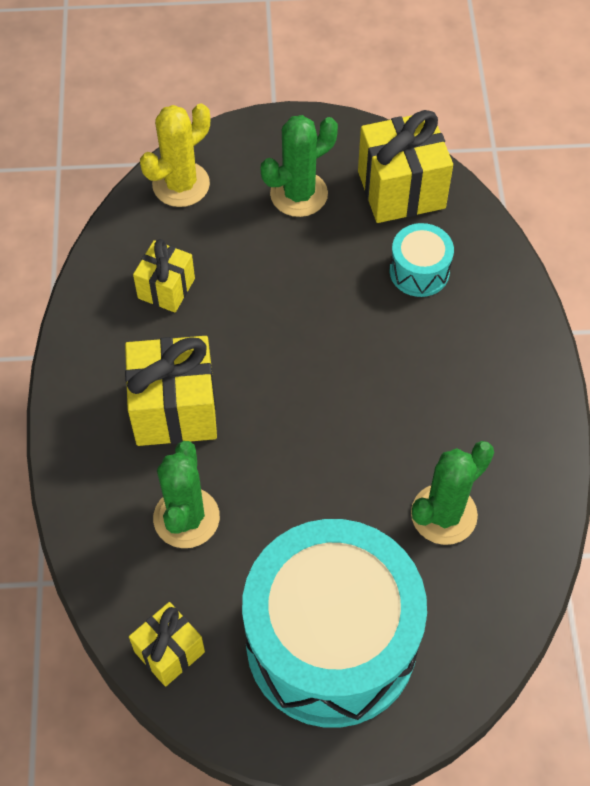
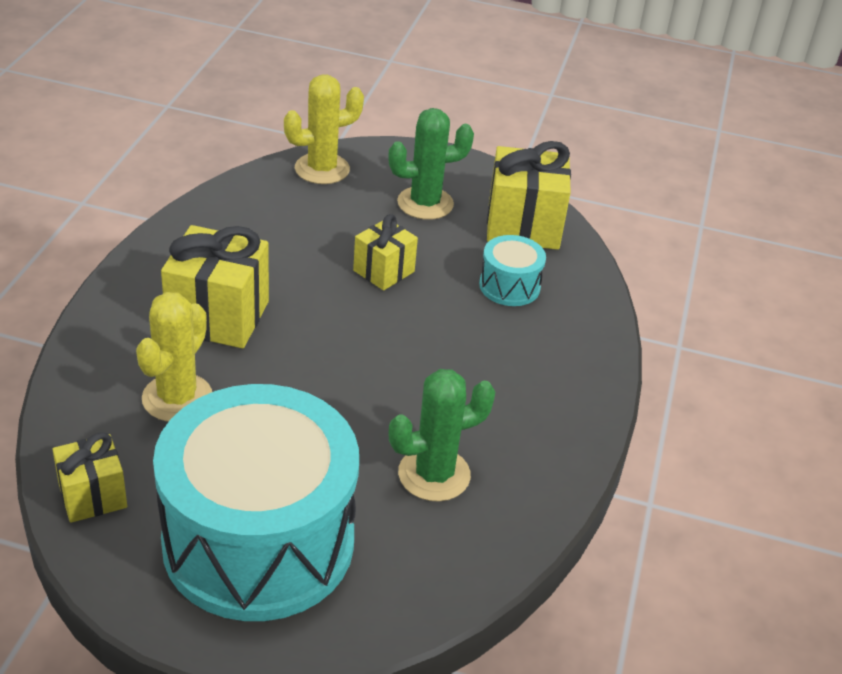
camera: 15 degrees right, 20 degrees down
(166, 288) = (265, 232): yellow gift -> yellow gift (384, 271)
(186, 518) = (177, 398): green cactus -> yellow cactus

